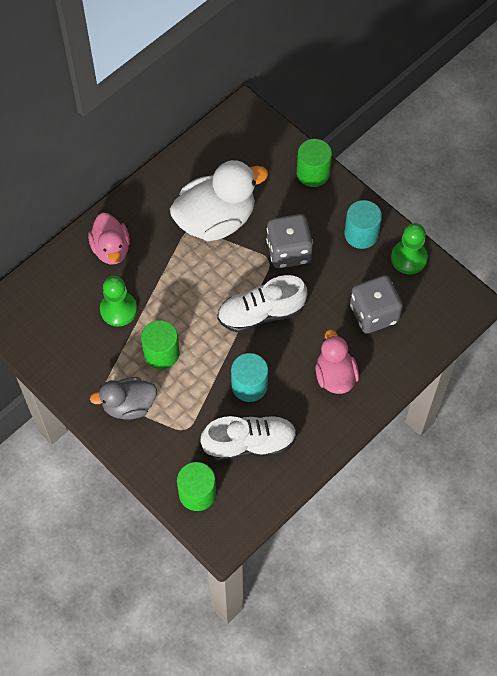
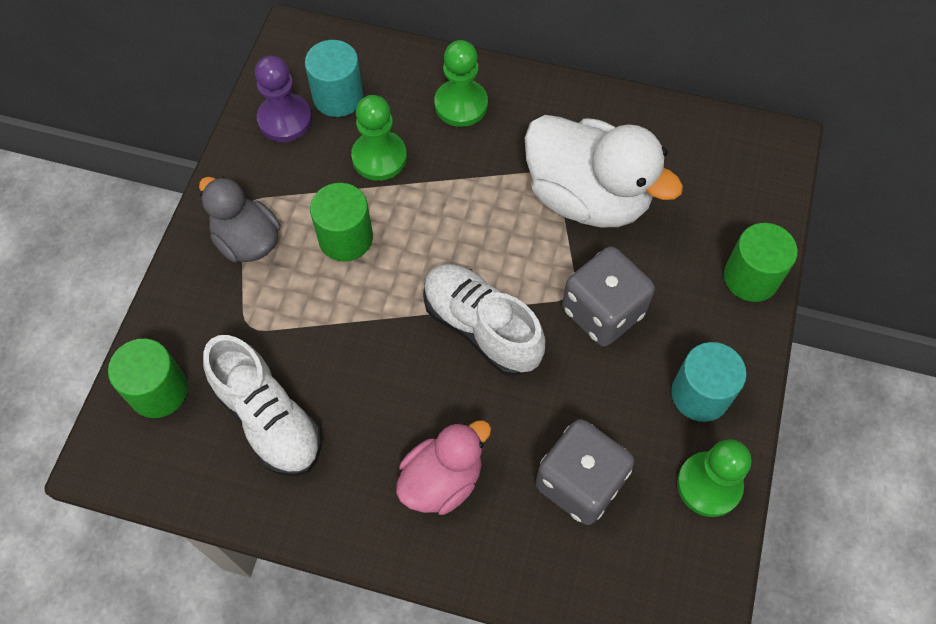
camera: 60 degrees right, 0 degrees up
(56, 347) = (285, 119): none -> purple pawn
(111, 249) = (461, 104): pink duck -> green pawn
(249, 385) = (359, 371): turquoise cylinder -> turquoise cylinder (338, 97)

